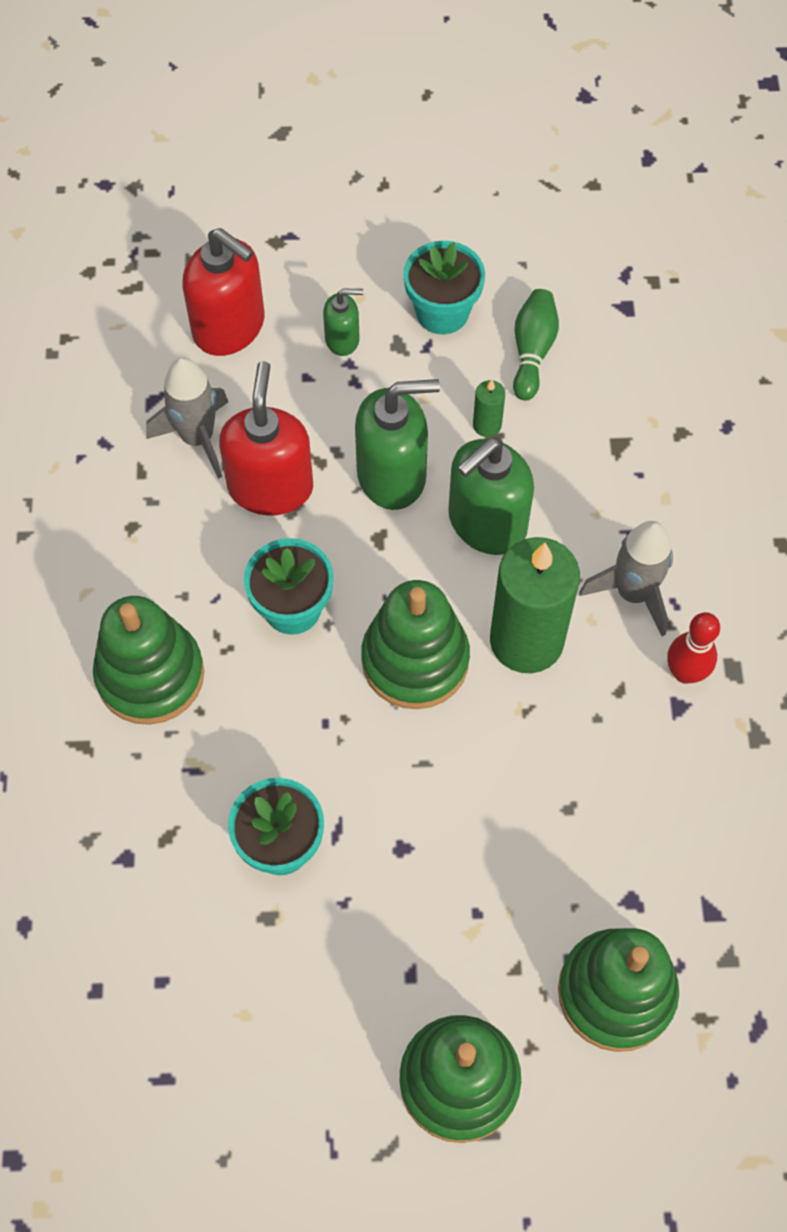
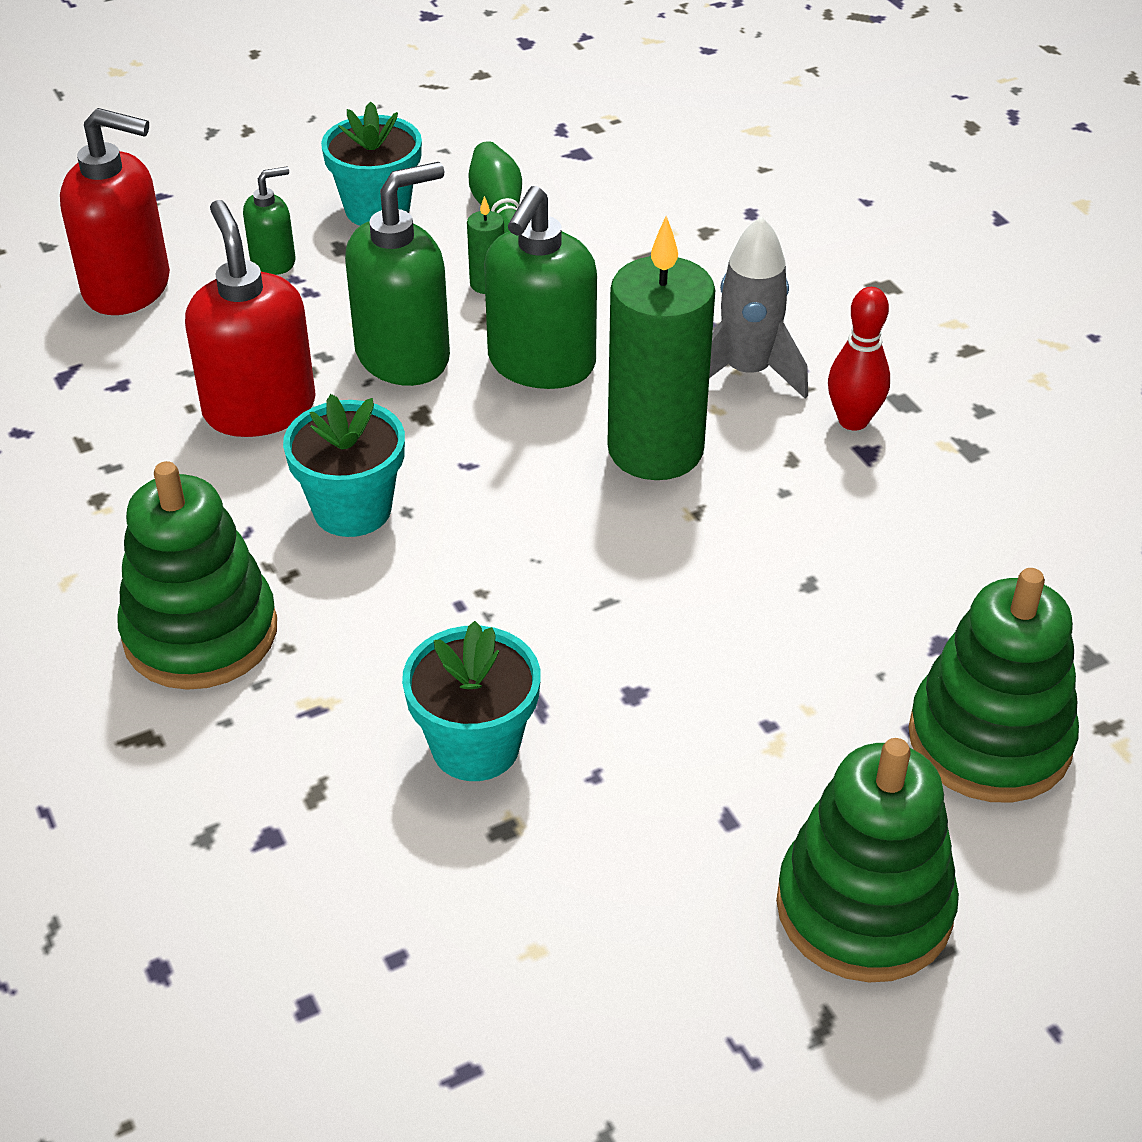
camera: 25 degrees left, 20 degrees down
(197, 438) = (141, 392): grey rocket -> none
(415, 660) = (535, 509): green stacking toy -> none

